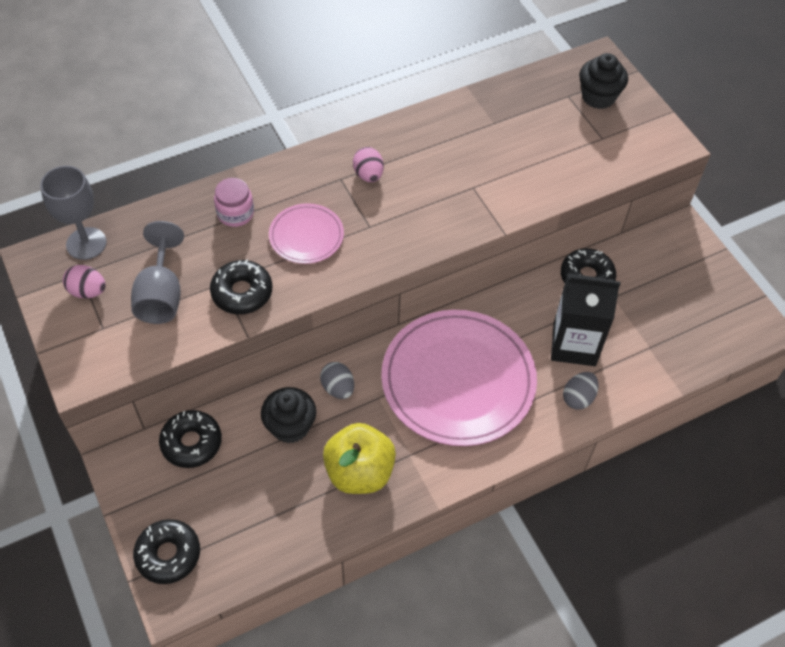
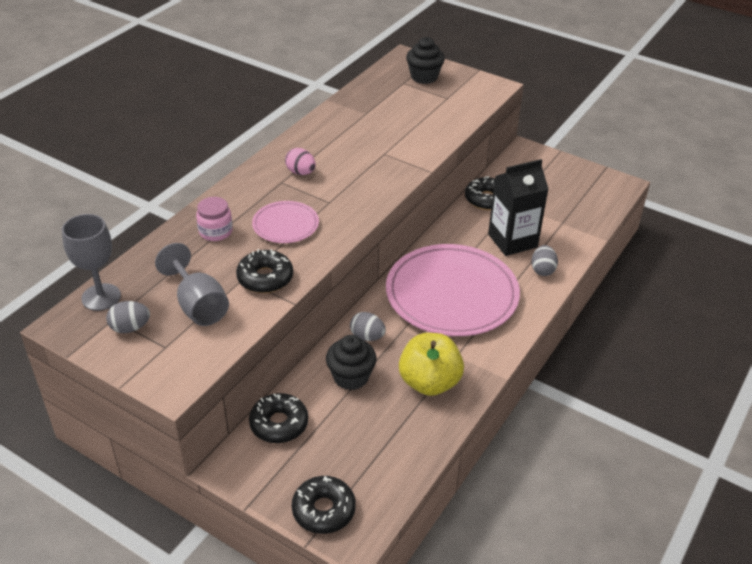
camera: 30 degrees left, 15 degrees down
(88, 291) = (130, 328): pink egg -> grey egg

